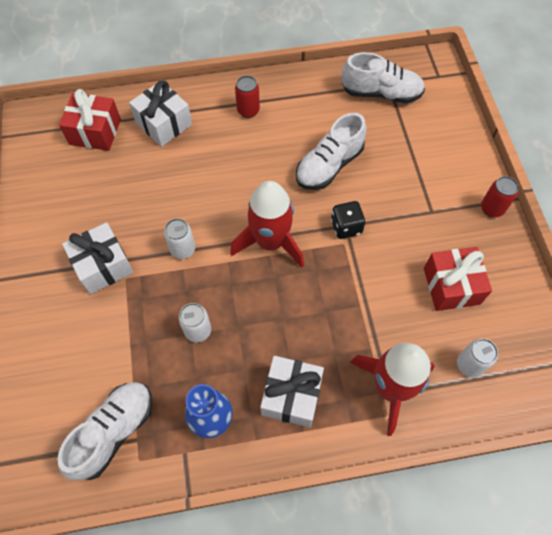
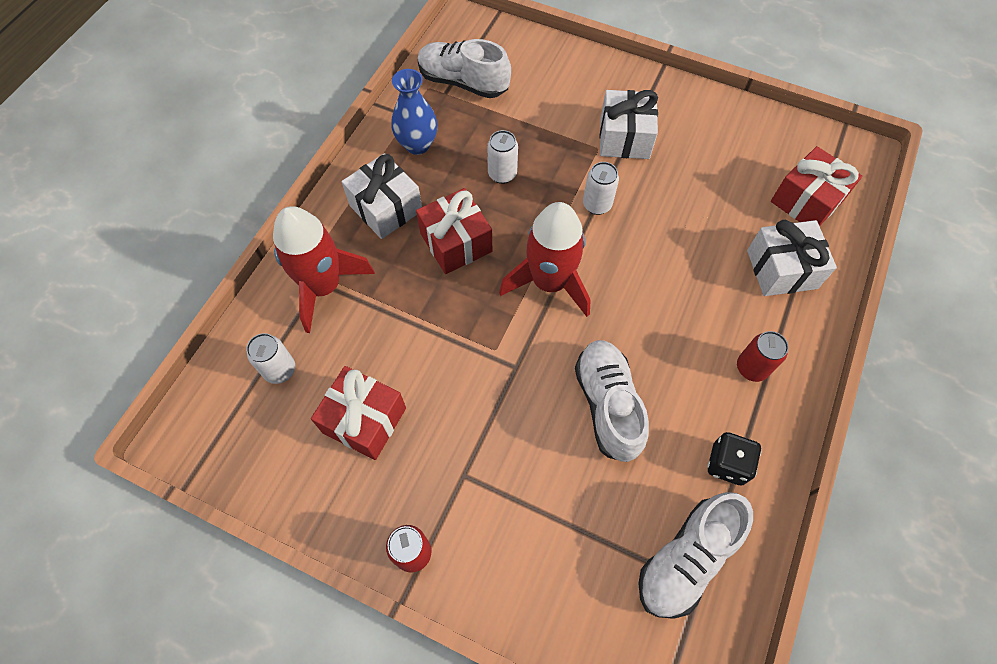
camera: 125 degrees right, 0 degrees up
(114, 432) = (463, 82): white shoe -> white shoe turned 135 degrees clockwise
(283, 322) = (456, 242): none -> red gift
(346, 227) = (513, 366): black dice -> black dice (727, 464)

